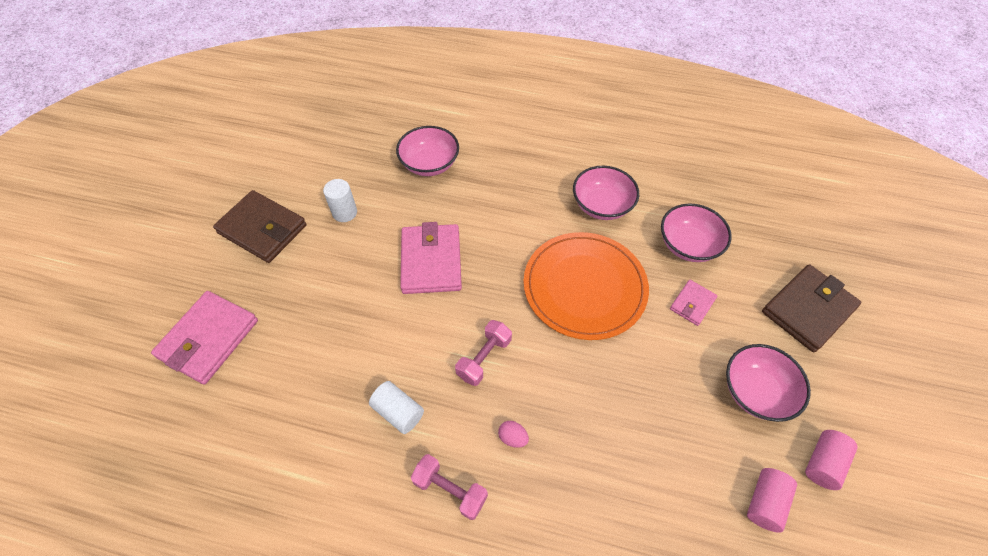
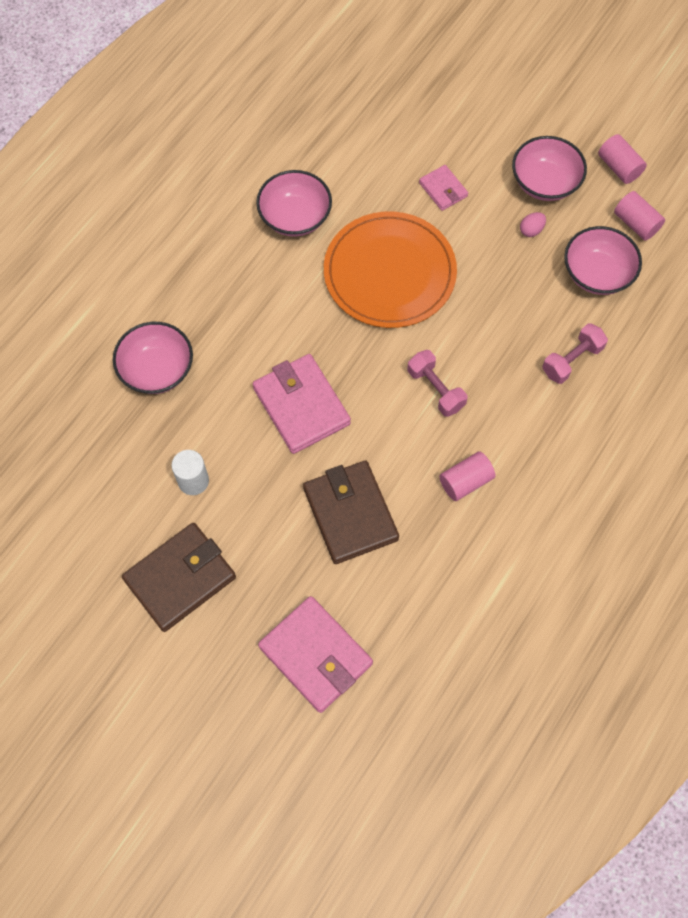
camera: 70 degrees left, 10 degrees up
(398, 412) = (465, 481): white cylinder -> pink cylinder
(431, 261) = (301, 406): pink wallet -> pink wallet turned 45 degrees clockwise
(450, 490) = (553, 456): pink dumbbell -> pink dumbbell (572, 360)
(512, 437) = (523, 390): pink egg -> pink egg (531, 230)
(688, 245) = (376, 162): pink bowl -> pink bowl (597, 274)
(808, 310) = (483, 102): brown wallet -> brown wallet (350, 514)

